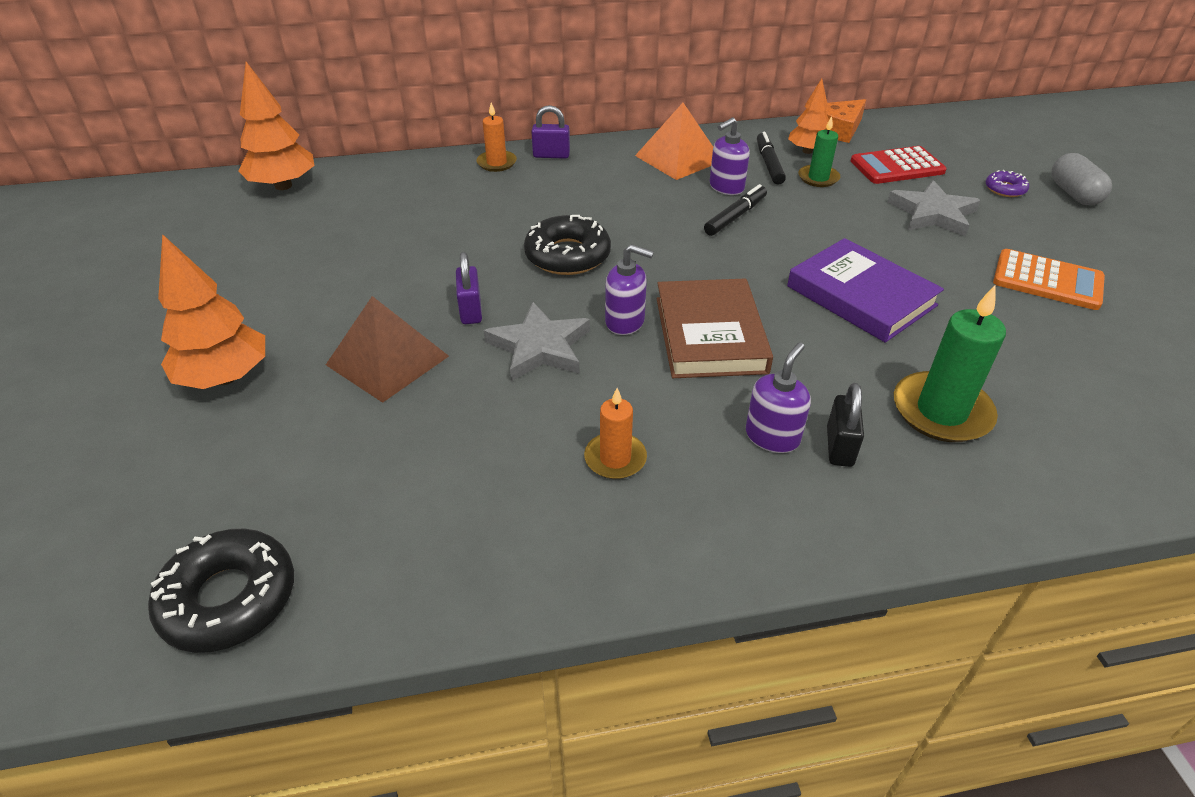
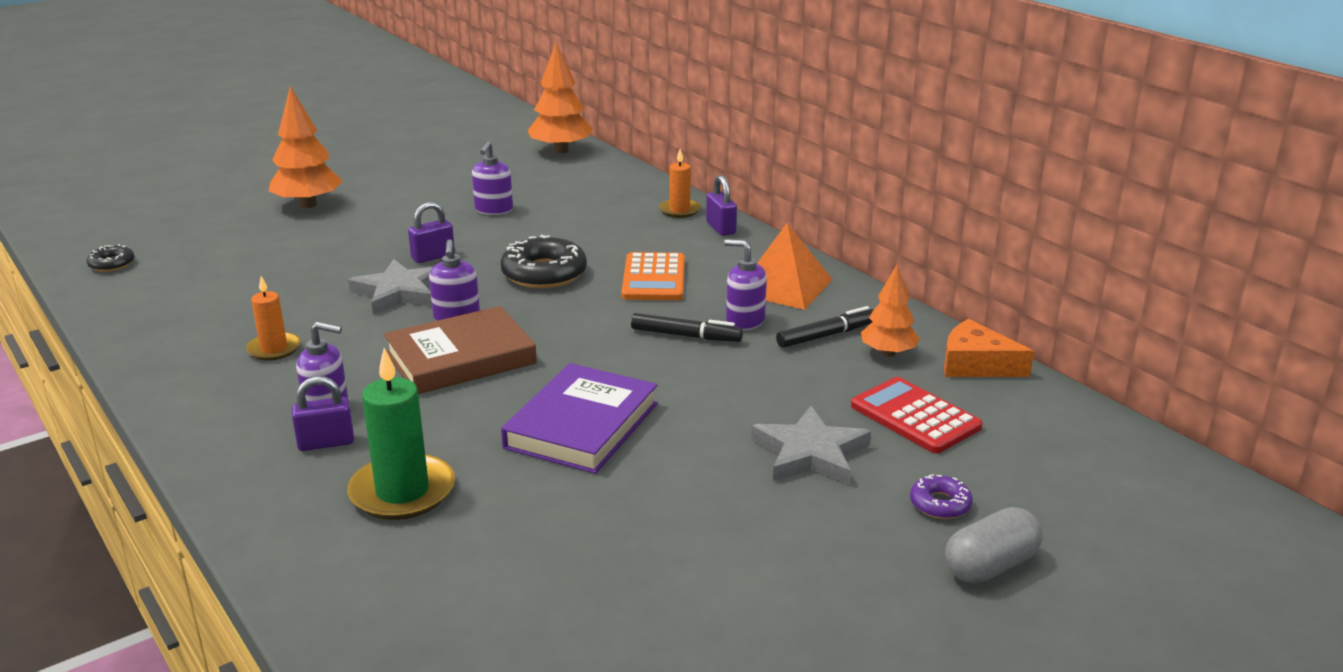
camera: 65 degrees right, 15 degrees down
(229, 598) = (112, 264): black donut -> black donut, size x0.52
(387, 360) = (353, 245): brown pyramid -> none
(390, 253) = (493, 210): none -> purple soap dispenser
(818, 178) = (824, 369): green candle -> none
(839, 447) = (326, 443): black padlock -> purple padlock
(1047, 281) = (712, 549): orange calculator -> orange calculator (653, 278)

